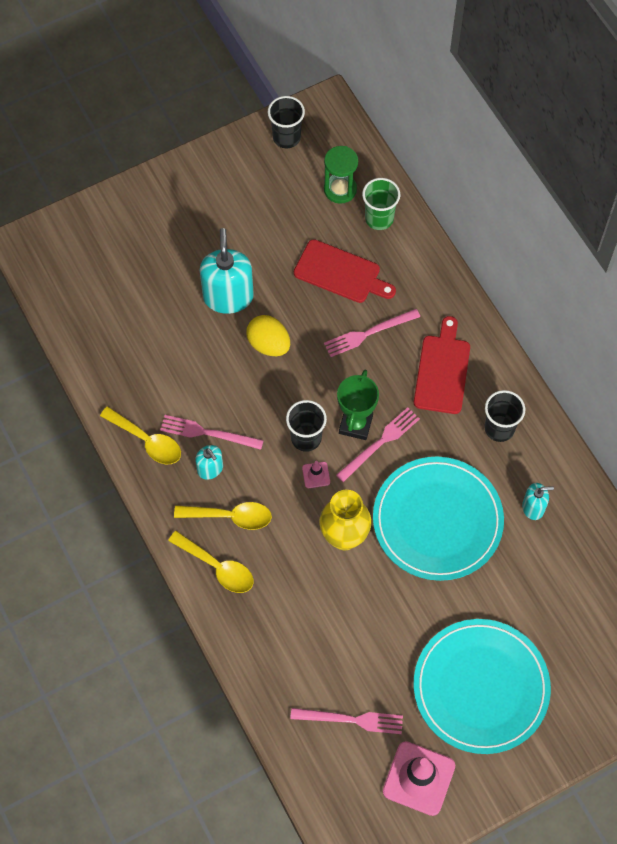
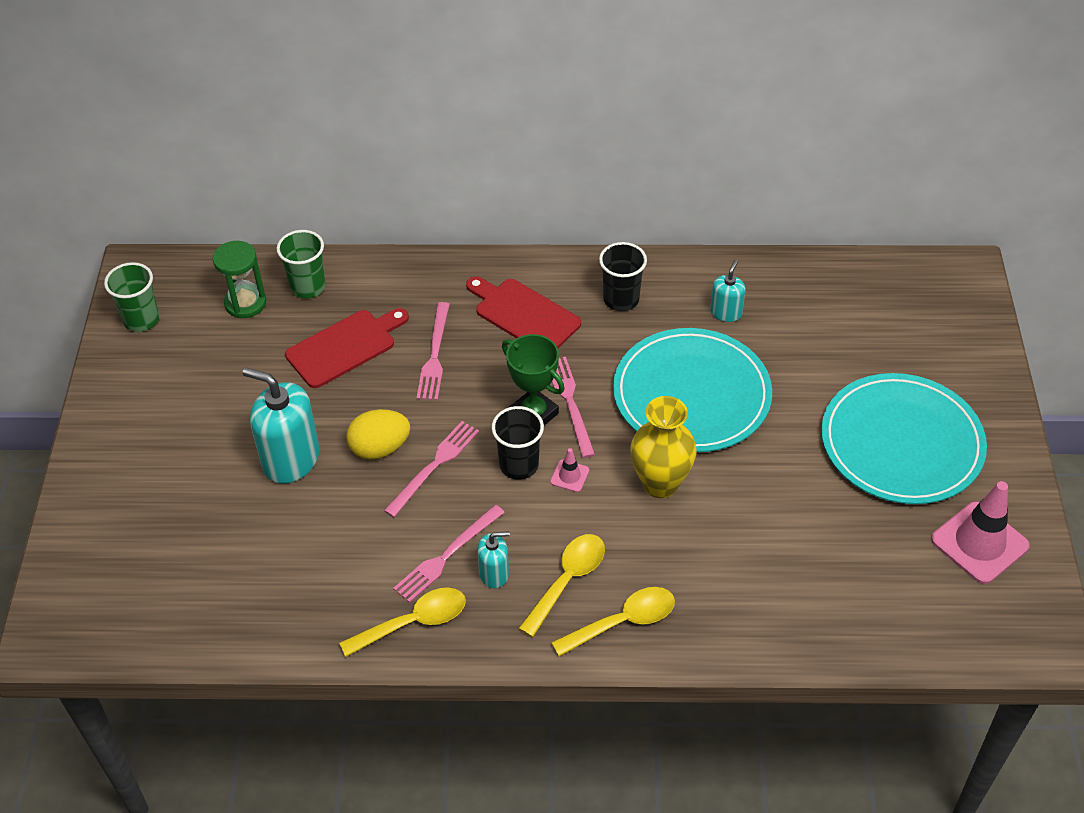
camera: 60 degrees left, 15 degrees down
(286, 137) = (141, 320): black cup -> green cup
(351, 720) = (881, 574): pink fork -> pink fork (434, 466)

